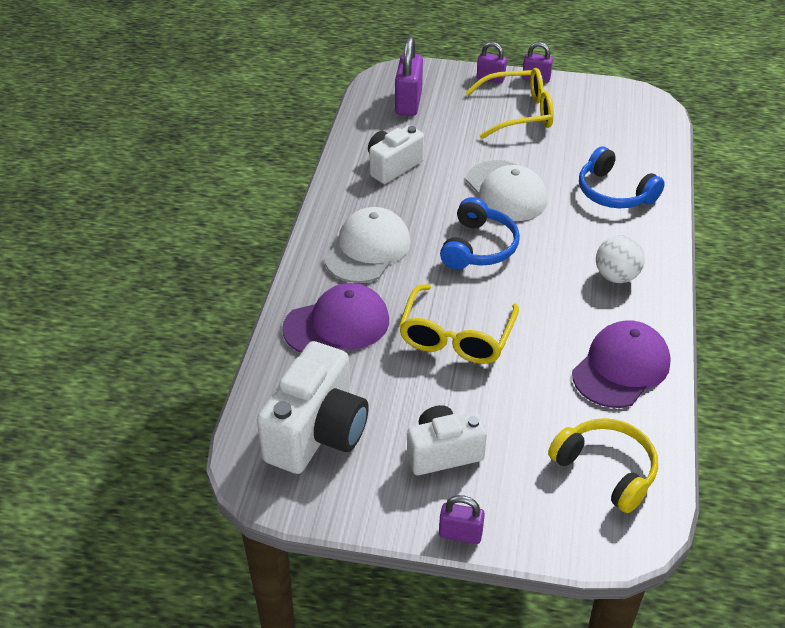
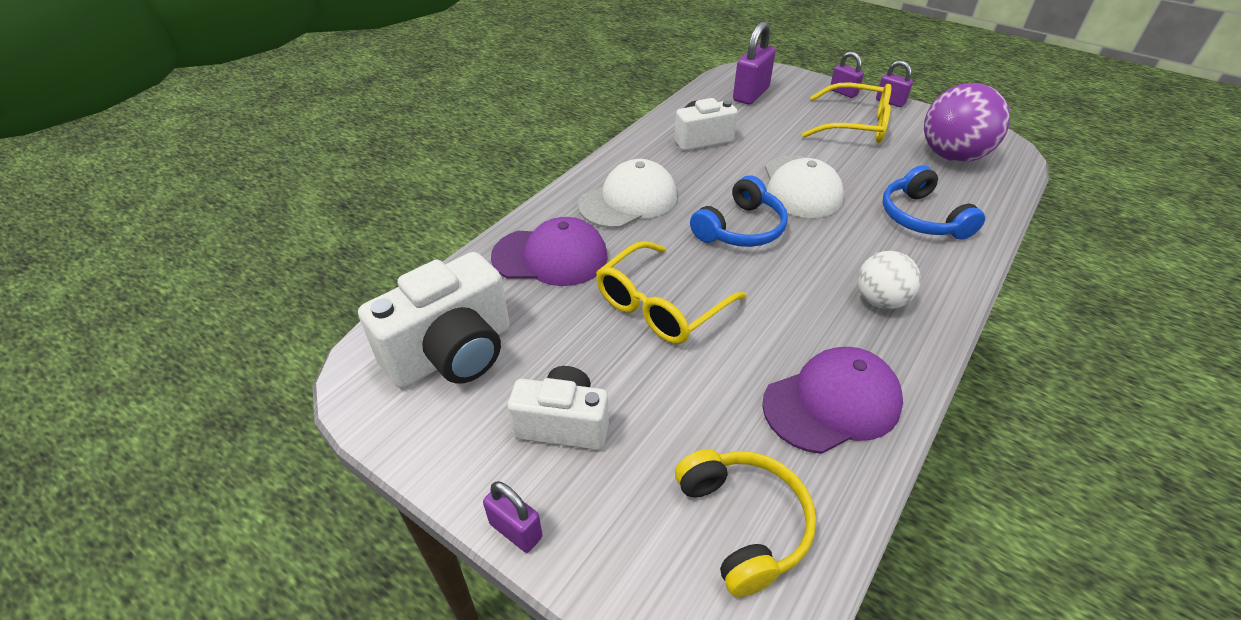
camera: 25 degrees right, 0 degrees up
(611, 124) = (952, 156): none -> purple ball

